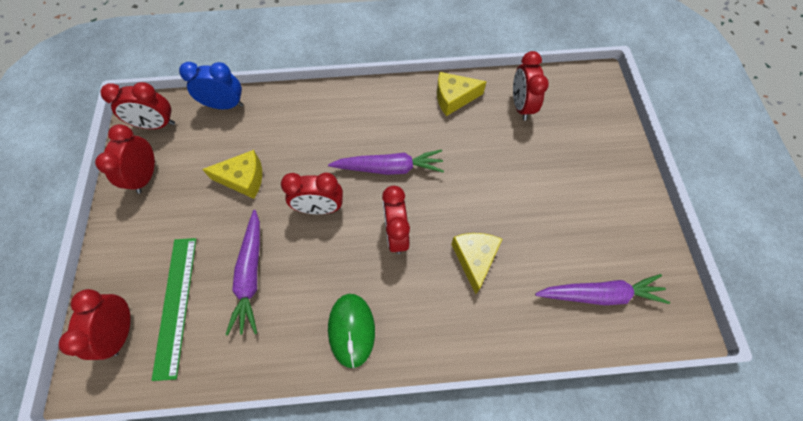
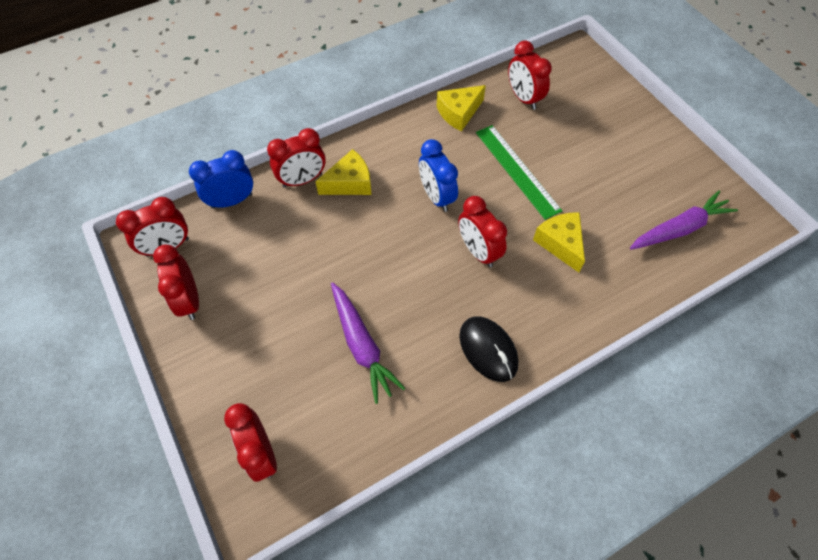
camera: 25 degrees left, 5 degrees down
(176, 305) = (302, 404): green ruler -> green ruler (517, 170)
(243, 179) = (297, 262): yellow cheese -> yellow cheese (350, 183)
(319, 208) = (392, 258): red clock -> red clock (302, 180)
(351, 330) = (488, 350): green mouse -> black mouse
(389, 168) = (436, 197): purple carrot -> blue clock

